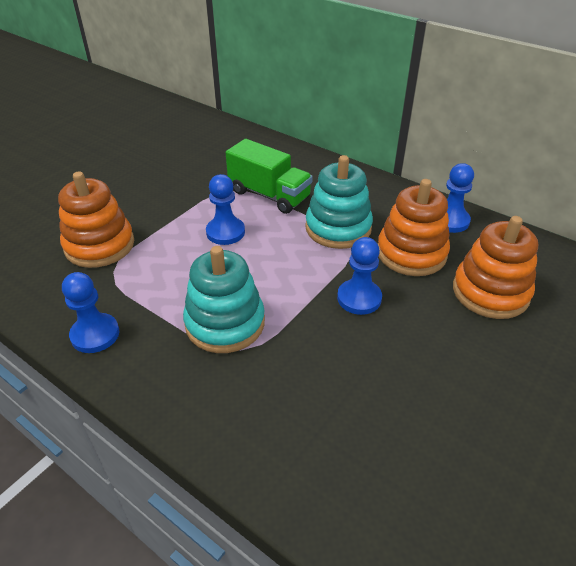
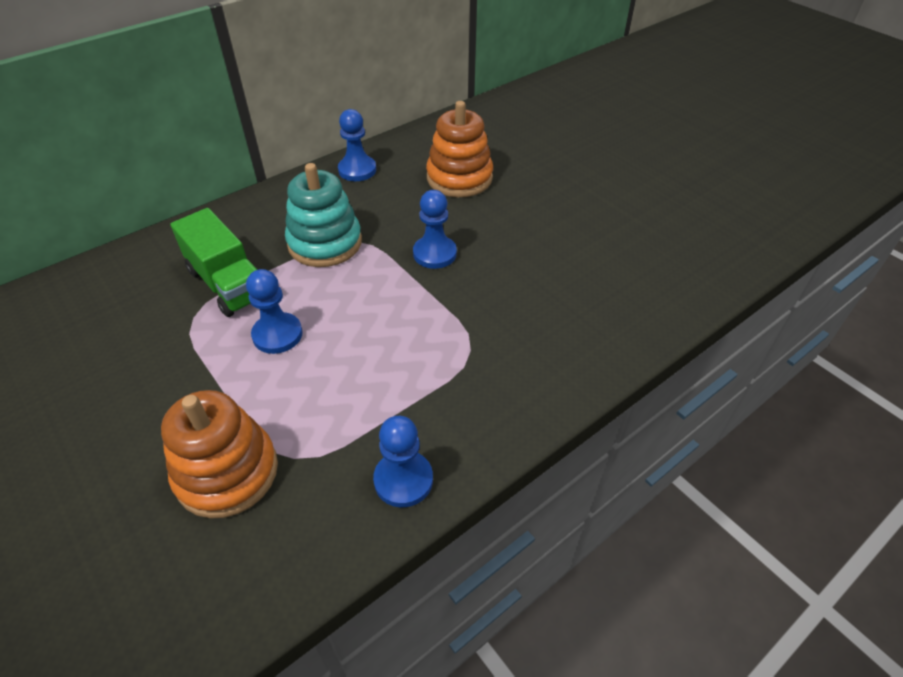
camera: 75 degrees left, 5 degrees up
(225, 323) = (430, 356): turquoise stacking toy -> none
(269, 195) = (228, 284): green truck -> green truck turned 90 degrees clockwise
(411, 253) = (390, 206): orange stacking toy -> none

